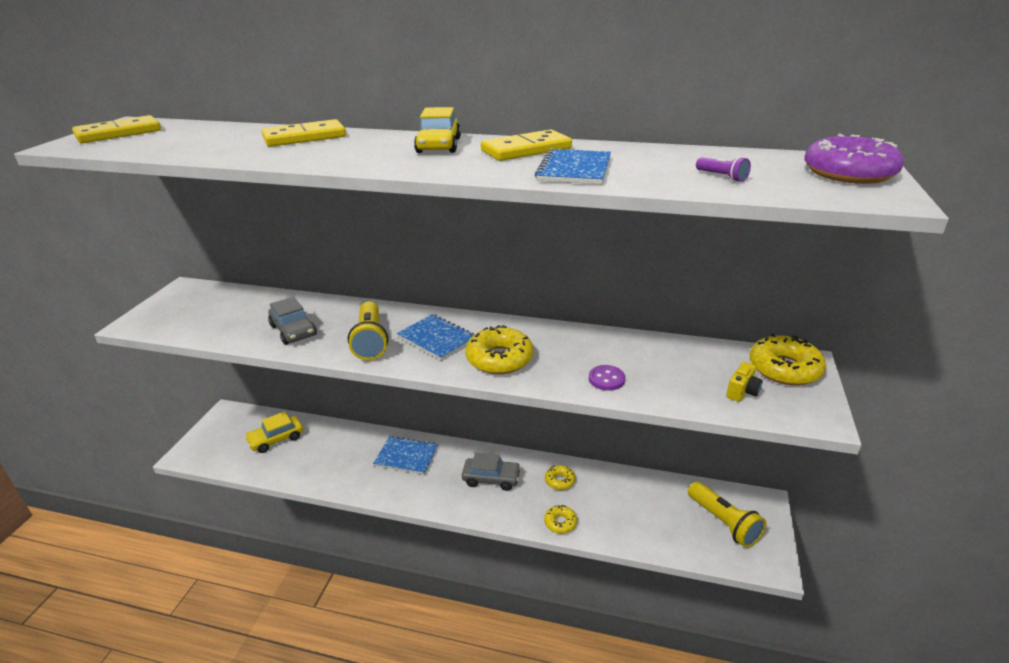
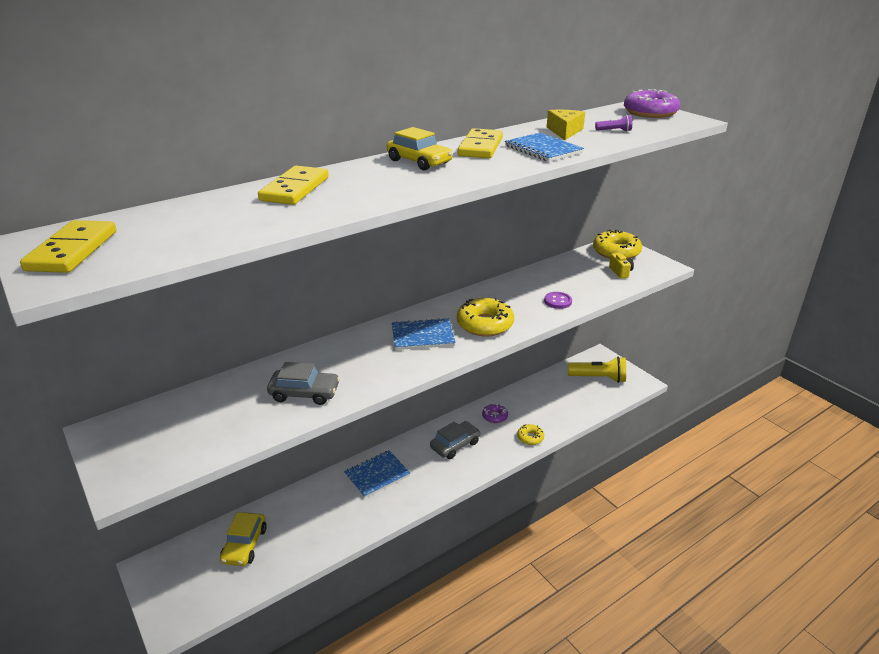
camera: 50 degrees left, 0 degrees up
(370, 341) = (382, 364): yellow flashlight -> none
(559, 481) = (495, 416): yellow donut -> purple donut
(659, 161) = (564, 131): none -> yellow cheese

